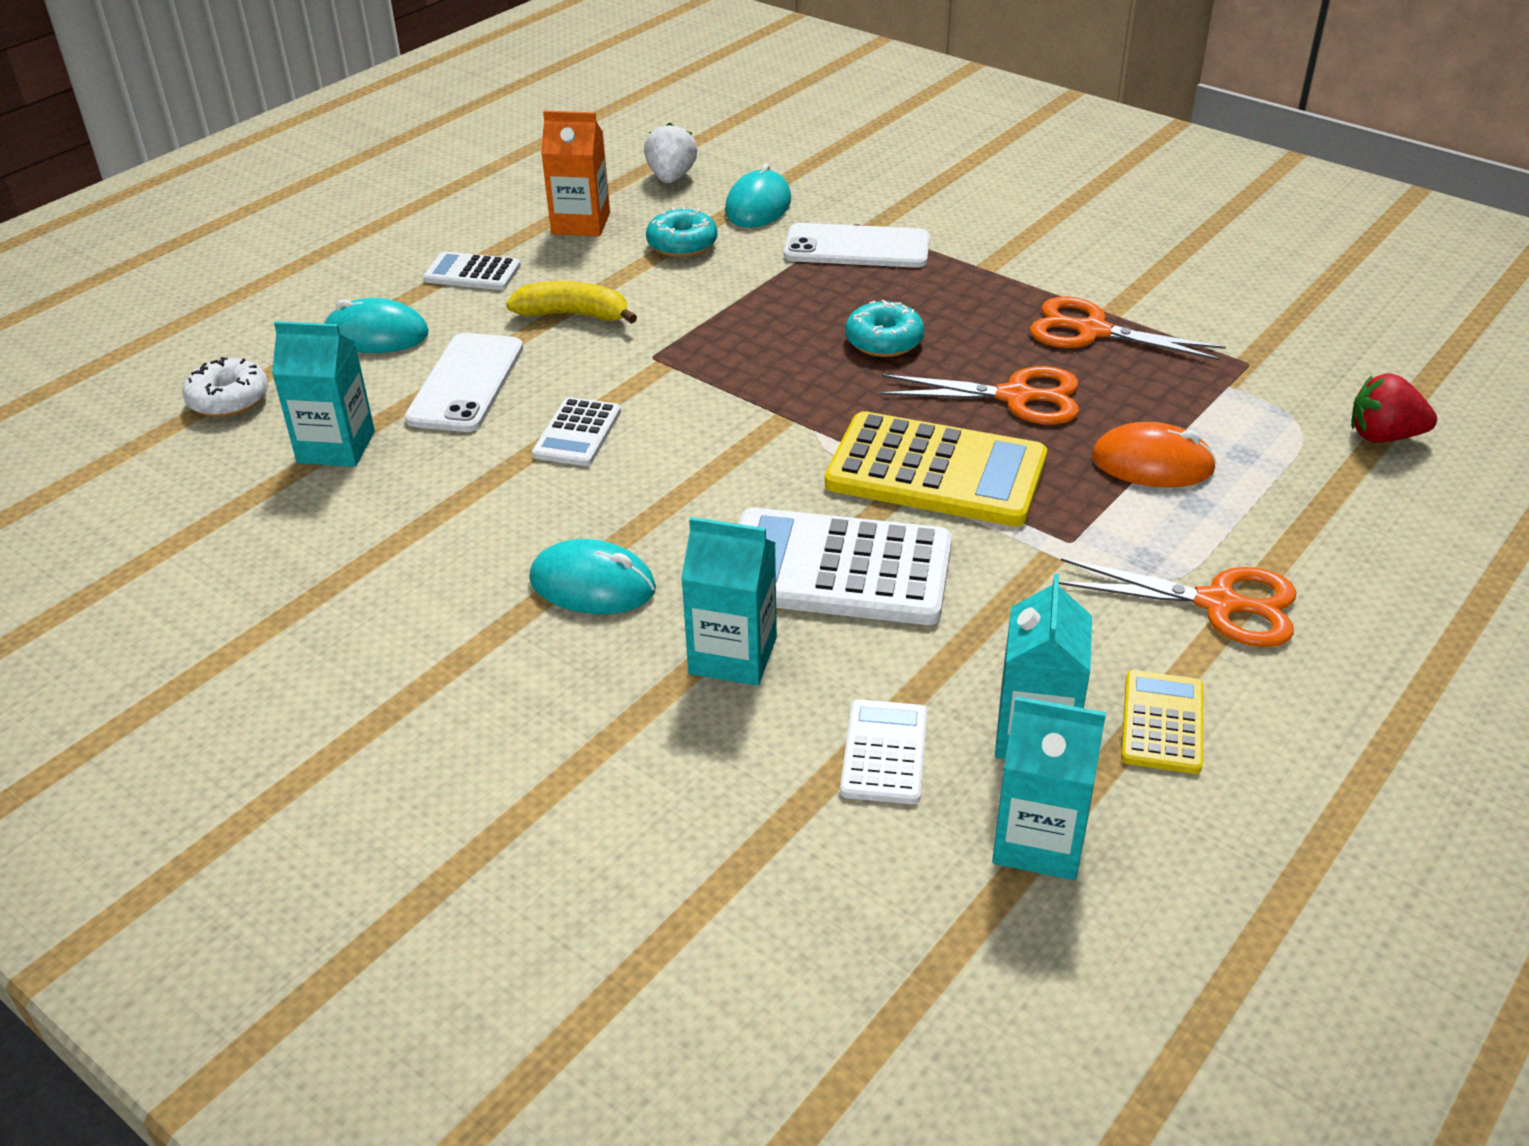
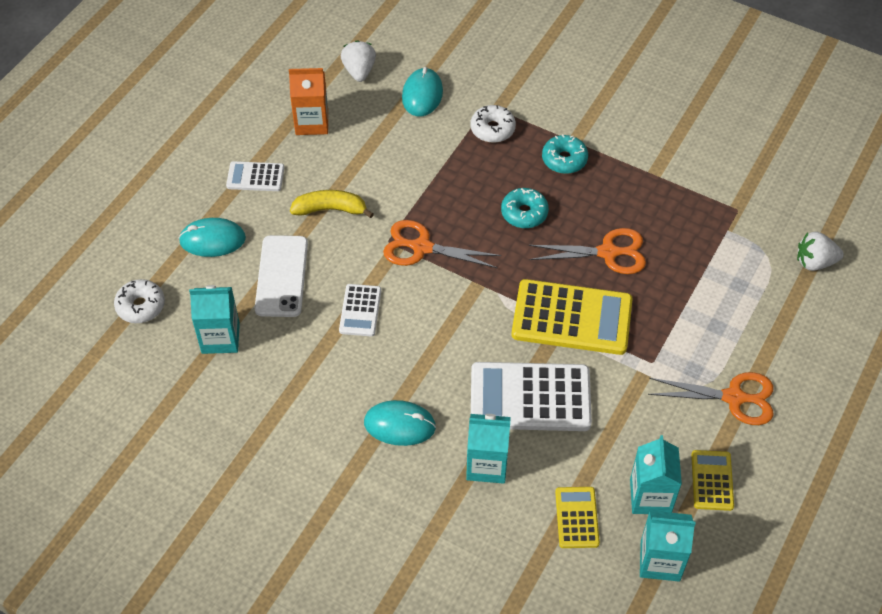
camera: 10 degrees left, 15 degrees up
(682, 244) = (382, 137): turquoise donut -> turquoise donut (564, 159)
(857, 247) = (492, 129): white phone -> white donut
(884, 752) = (577, 517): white calculator -> yellow calculator
(1091, 331) = (645, 192): orange scissors -> orange scissors (421, 247)
(1152, 463) = (690, 298): orange mouse -> none
(1383, 436) = (814, 262): red strawberry -> white strawberry

